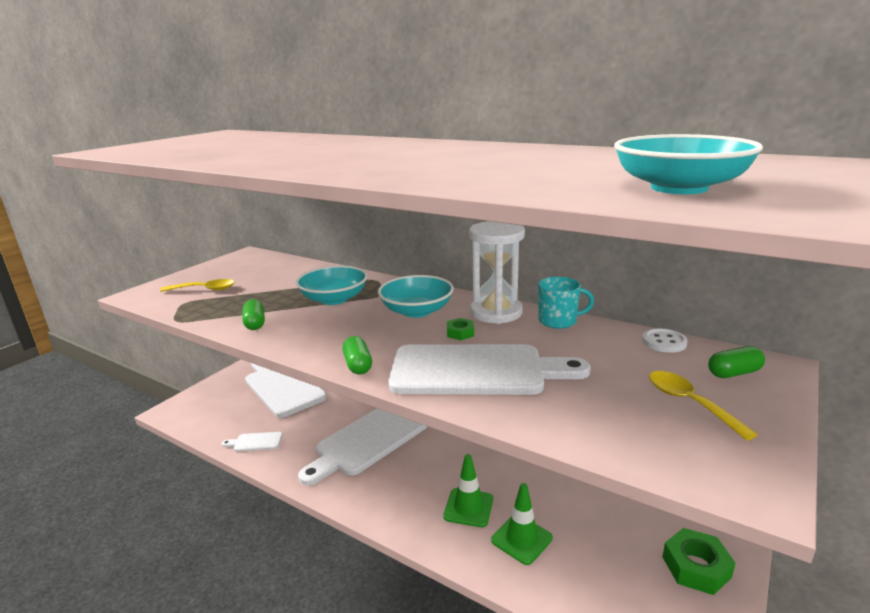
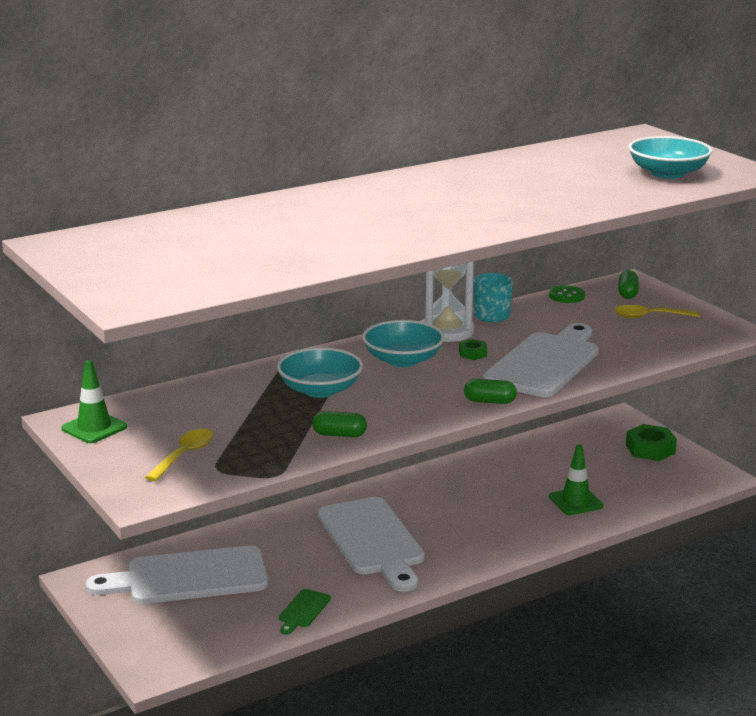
camera: 65 degrees left, 0 degrees up
(255, 442) = (303, 610): white cutting board -> green cutting board
(468, 507) = (521, 513): green traffic cone -> green traffic cone (94, 428)
(664, 342) = (566, 296): white button -> green button

